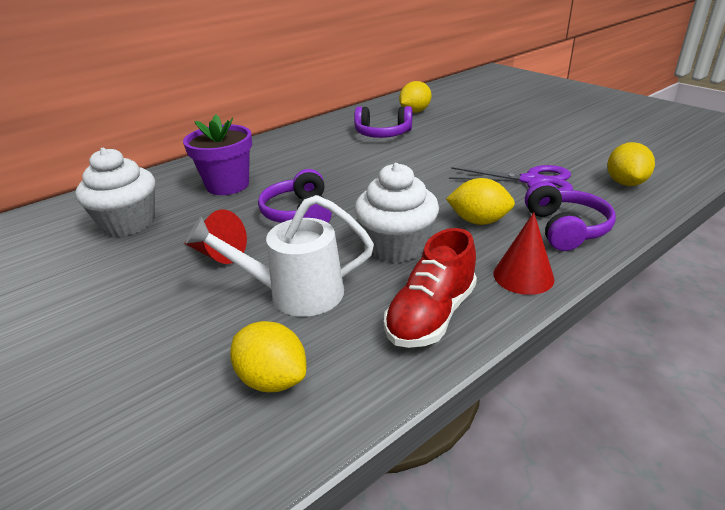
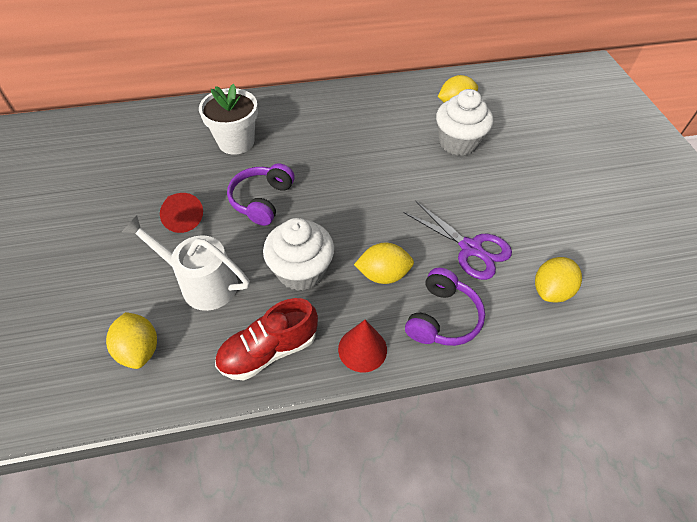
camera: 25 degrees right, 20 degrees up
(128, 223) = (147, 156): white cupcake -> white cupcake (458, 143)
(228, 185) = (236, 142): purple flower pot -> white flower pot
(383, 134) = (400, 126): purple headphones -> none
(478, 221) = (383, 274): yellow lemon -> yellow lemon turned 45 degrees counterclockwise

